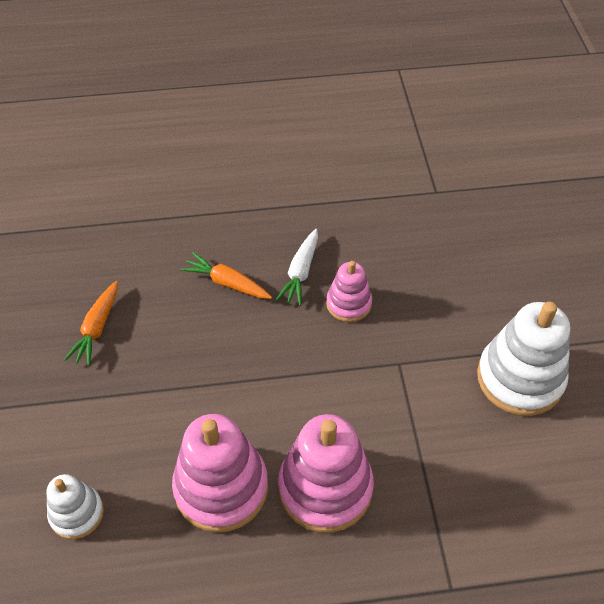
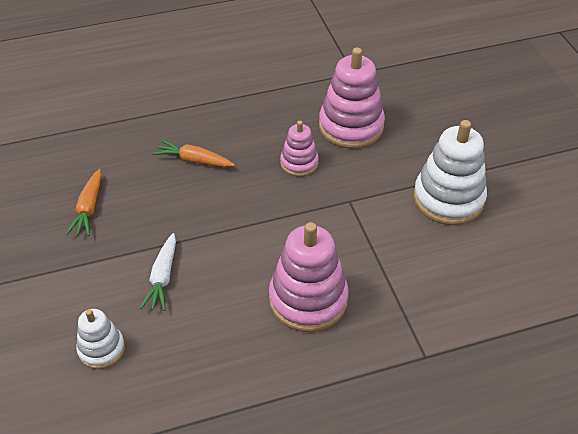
camera: 10 degrees left, 5 degrees down
(221, 487) = (221, 311): pink stacking toy -> pink stacking toy (351, 126)
(301, 272) = (254, 145): white carrot -> white carrot (163, 277)

